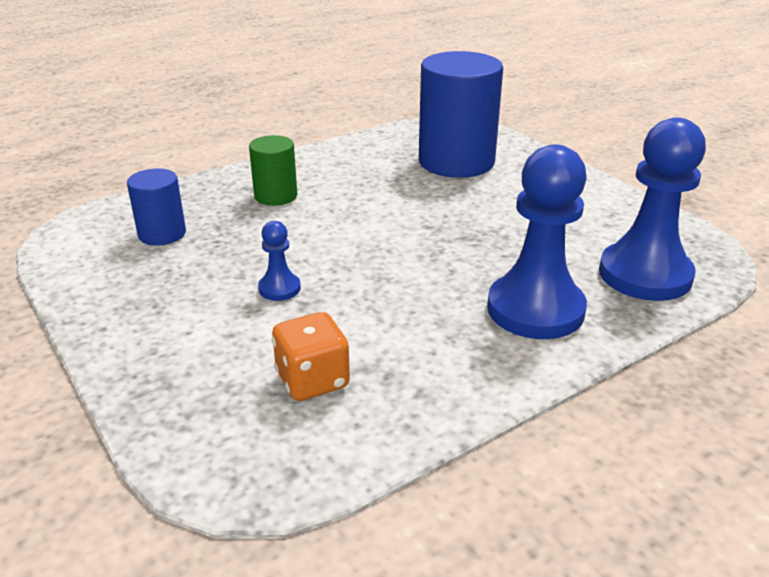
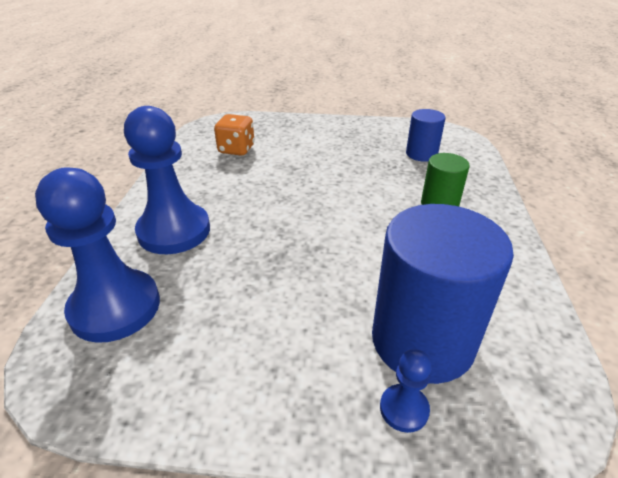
camera: 130 degrees right, 5 degrees up
(279, 288) = (316, 166): blue pawn -> blue pawn (404, 409)

